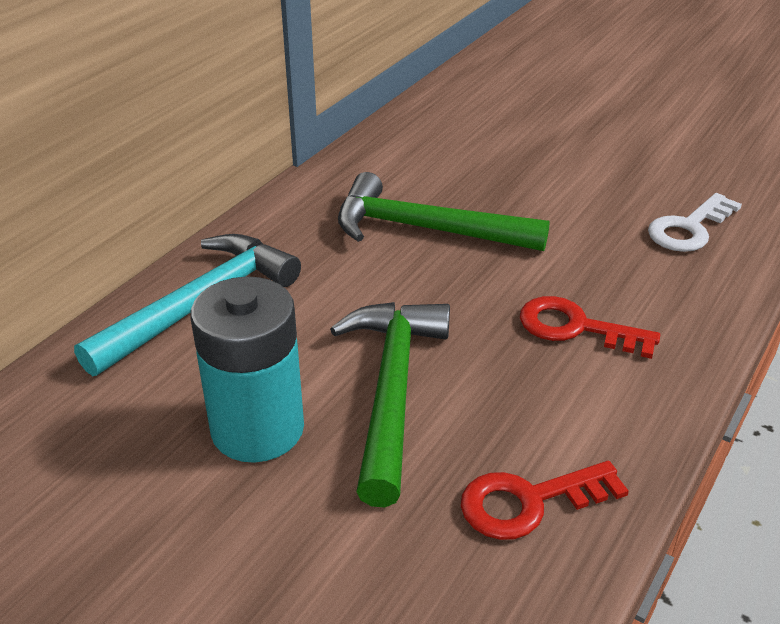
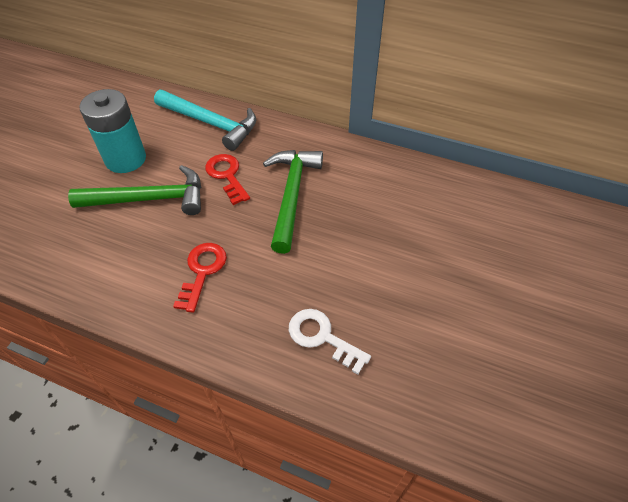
camera: 80 degrees right, 15 degrees up
(529, 502) = (72, 256): red key -> red key (227, 175)

